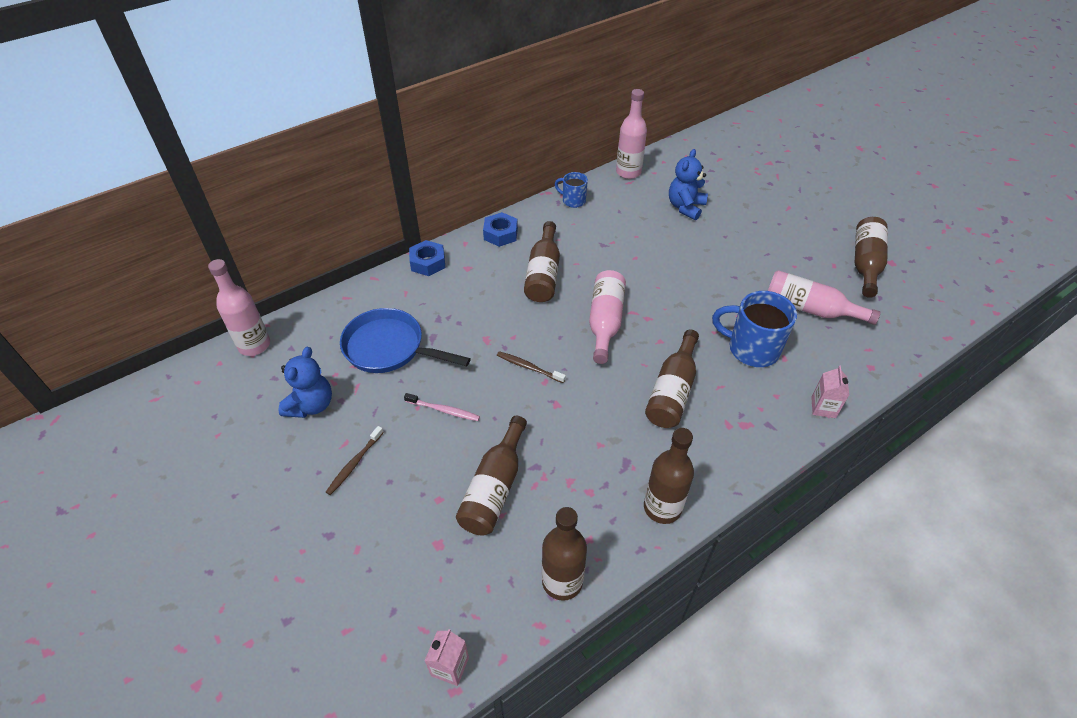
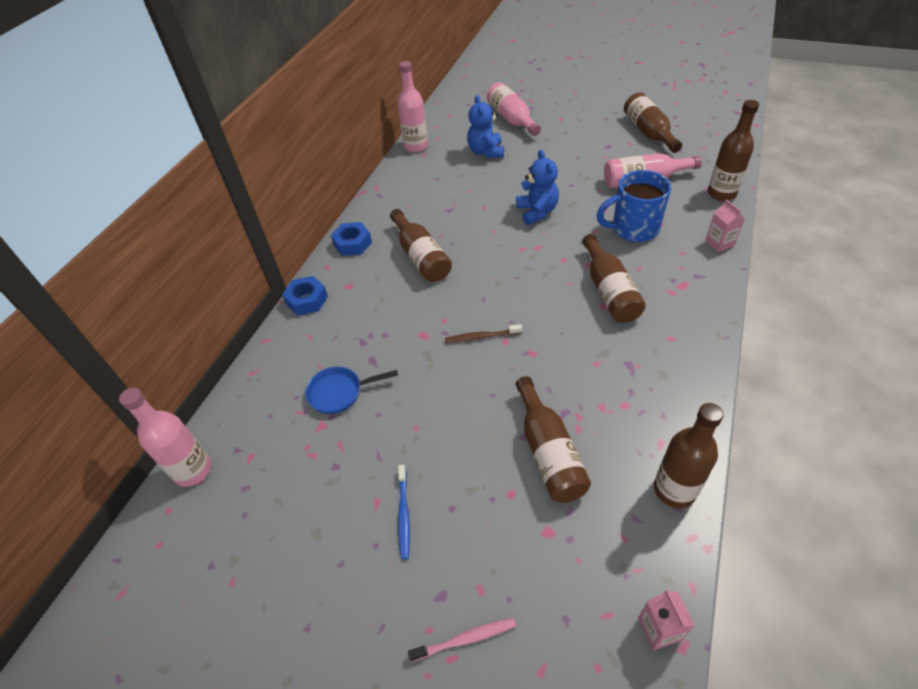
camera: 30 degrees left, 0 degrees up
(311, 405) = (309, 489): blue teddy bear -> blue teddy bear (537, 212)
(354, 464) = (404, 515): brown toothbrush -> blue toothbrush
(389, 348) = (339, 392): blue pan -> blue pan, size x0.61
(444, 410) = (442, 415): pink toothbrush -> pink toothbrush (466, 639)
(573, 201) = (391, 188): blue mug -> none
(605, 322) = (508, 267): pink bottle -> pink bottle (512, 119)
(662, 508) = (688, 382): brown bottle -> brown bottle (721, 193)

